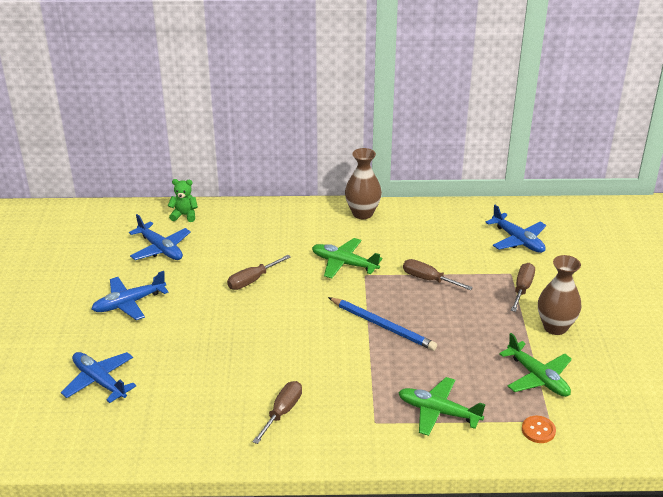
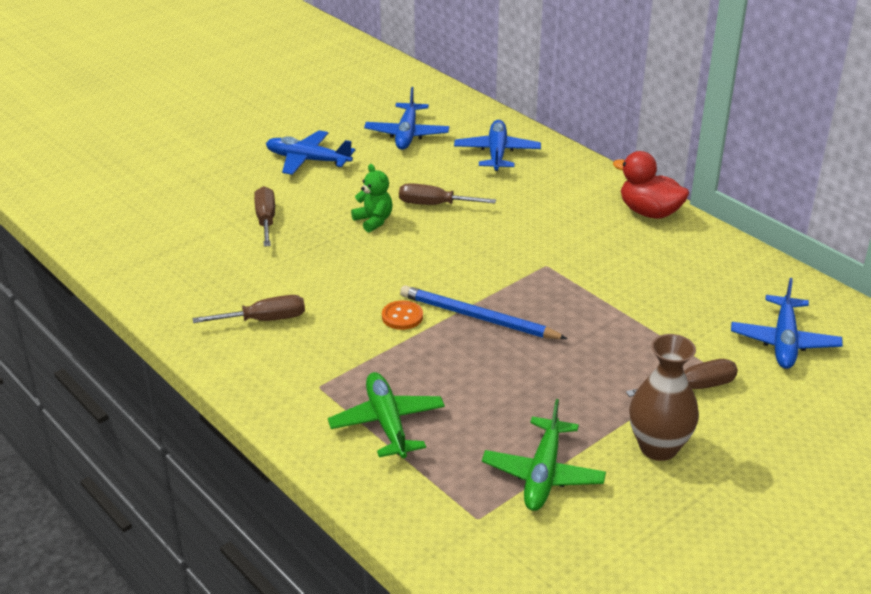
camera: 50 degrees right, 0 degrees up
(99, 381) = (187, 201): blue plane -> blue plane (497, 153)
(184, 215) = (475, 119): green teddy bear -> green teddy bear (373, 221)
(344, 263) = (544, 243): green plane -> none
(362, 213) = (649, 212): brown vase -> red duck
(382, 326) = (478, 317): blue pencil -> blue pencil turned 120 degrees clockwise
(428, 279) = (603, 310): brown screwdriver -> brown screwdriver (266, 220)
(538, 430) = (448, 516): orange button -> orange button (402, 316)

